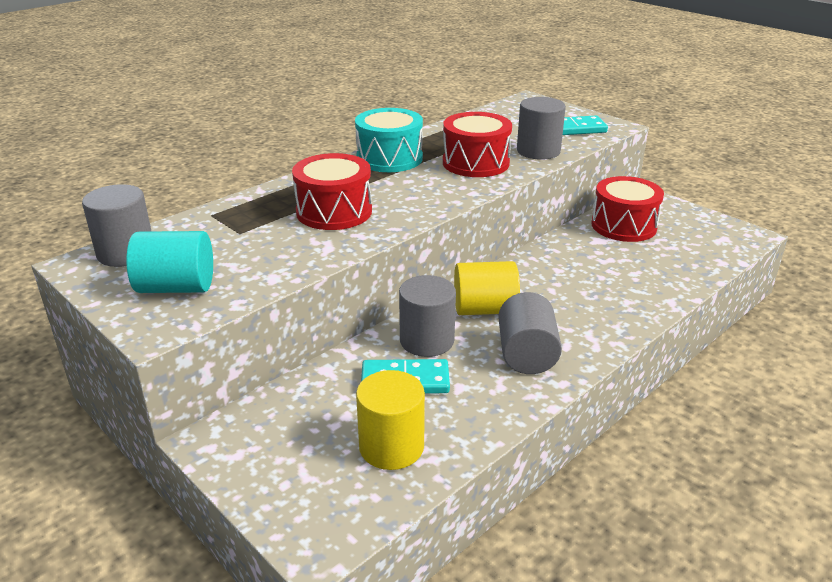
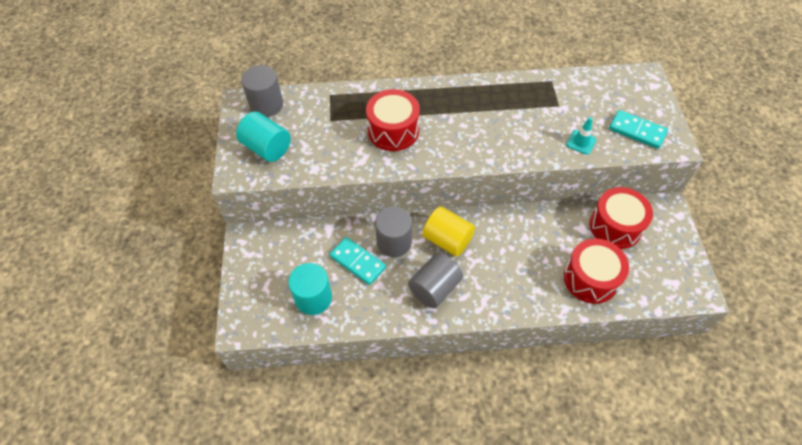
camera: 40 degrees right, 25 degrees up
(389, 158) = (474, 95): turquoise drum -> none
(391, 447) = (313, 298): yellow cylinder -> turquoise cylinder
(475, 163) = (524, 131): red drum -> red drum (590, 278)
(538, 151) = (581, 142): grey cylinder -> turquoise traffic cone

